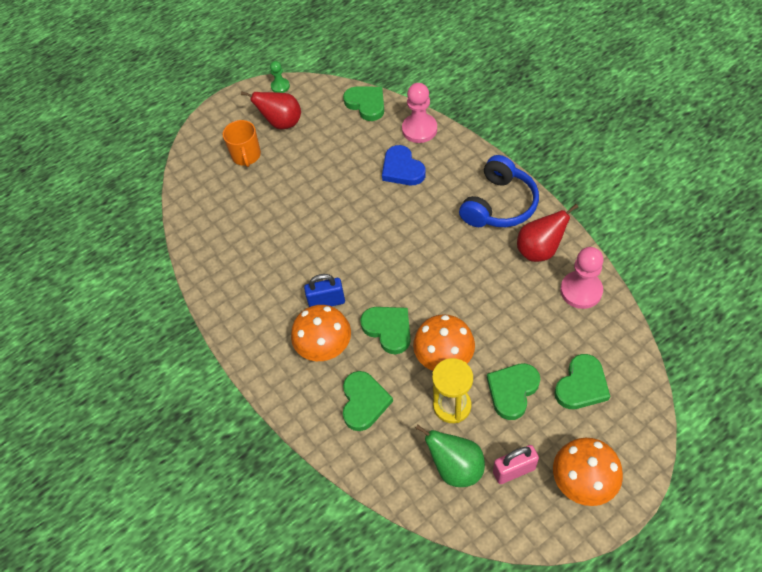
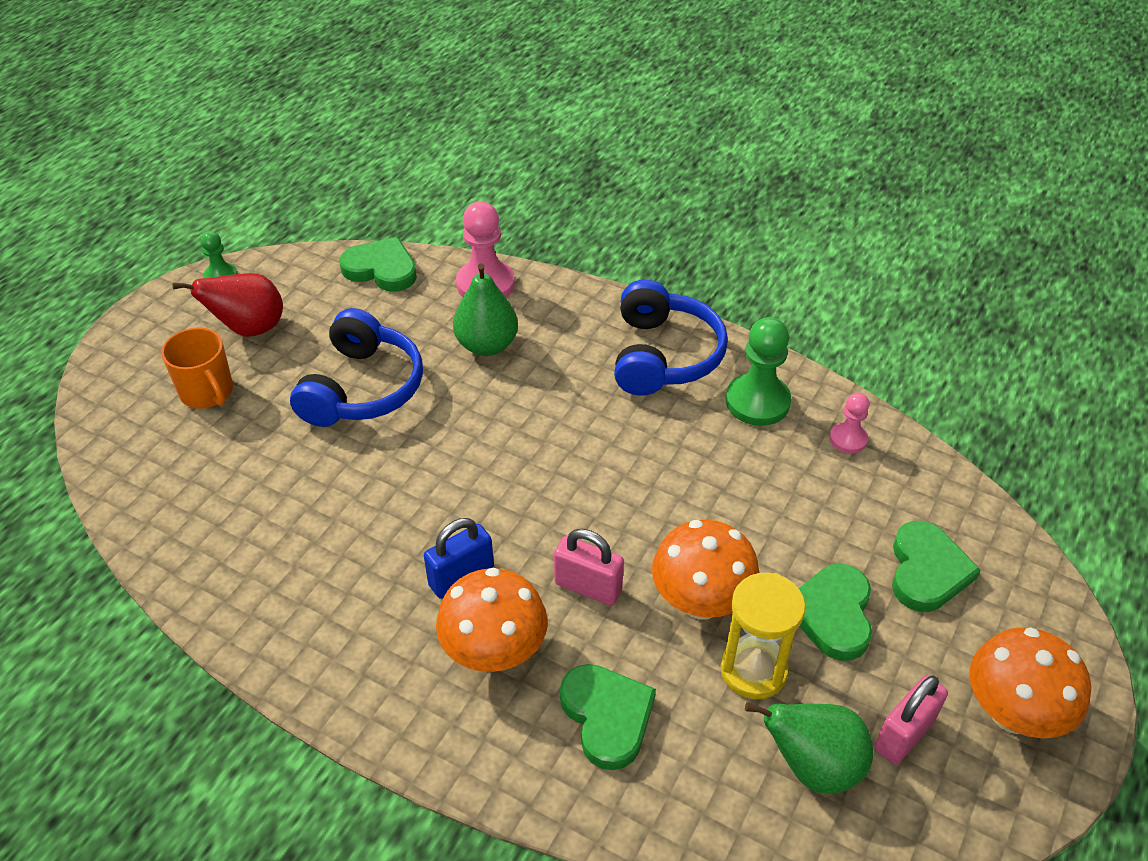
camera: 30 degrees left, 10 degrees down
(324, 176) = (362, 388): none -> blue headphones
(388, 329) = (588, 587): green heart -> pink padlock
(402, 169) = (487, 345): blue heart -> green pear
(539, 250) = (757, 402): red pear -> green pawn
(581, 291) = (848, 439): pink pawn -> pink pawn, size x0.56

